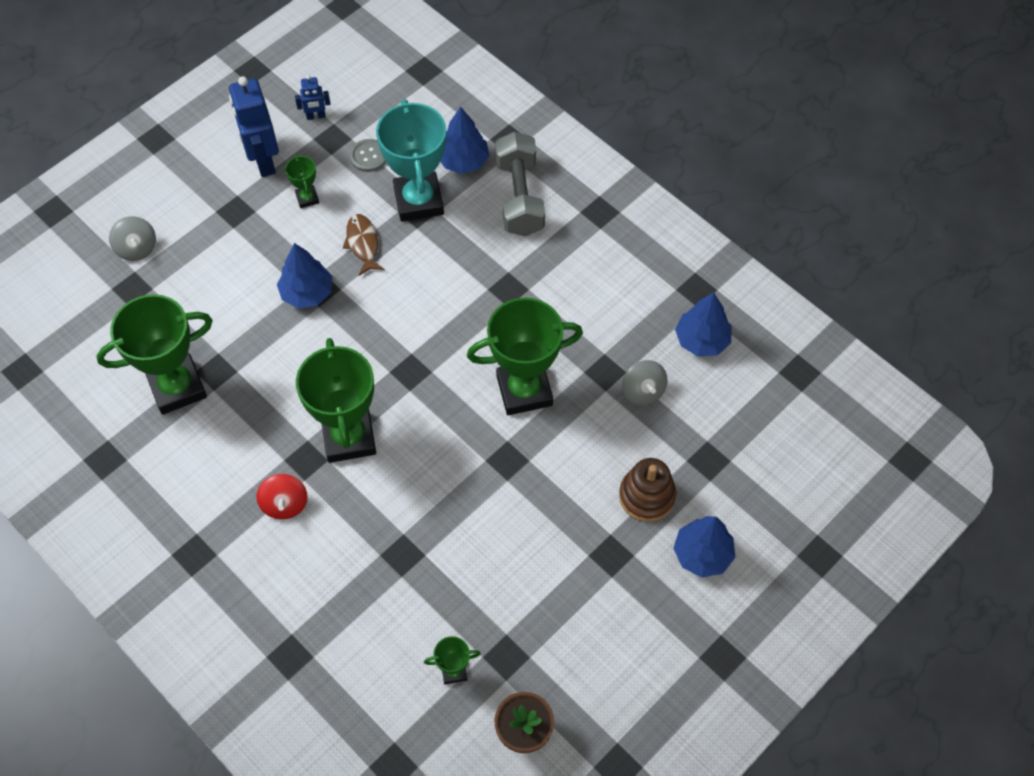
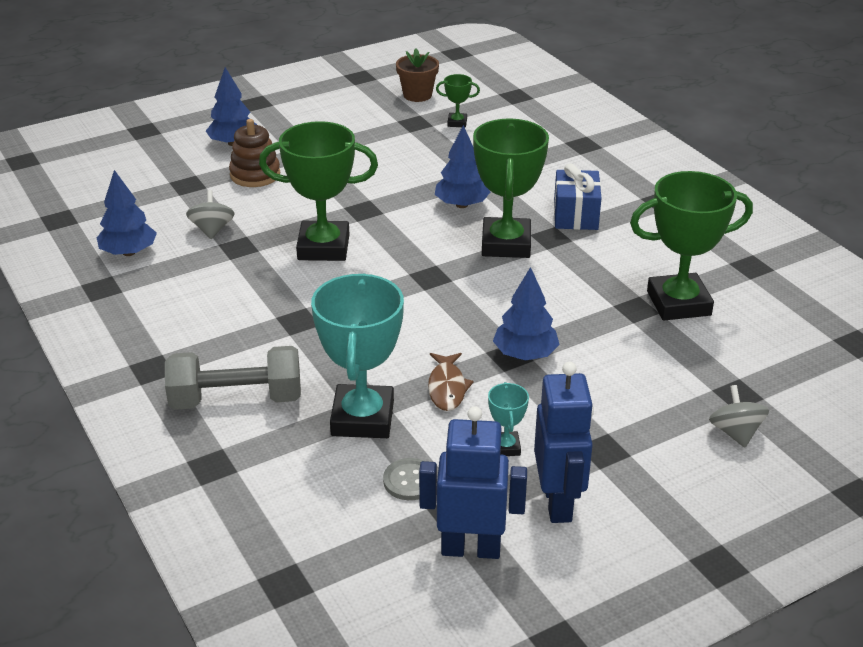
camera: 165 degrees left, 25 degrees down
(285, 504) = (575, 215): red spinning top -> blue gift
(307, 198) = (506, 447): green trophy -> turquoise trophy
(316, 116) = (471, 548): blue robot -> blue robot, size x2.02
(463, 161) = (286, 451): blue tree -> blue tree (462, 205)
(519, 197) = (236, 400): grey dumbbell -> grey dumbbell turned 75 degrees clockwise

